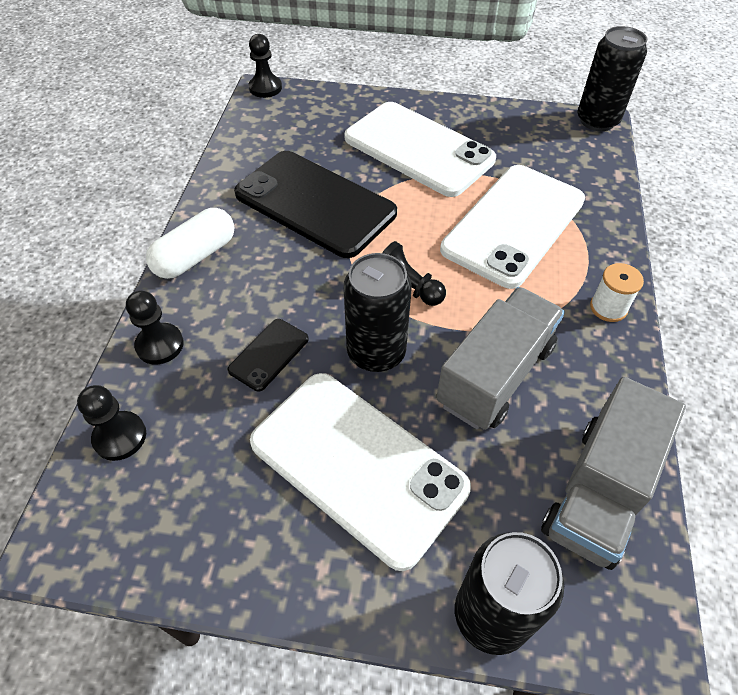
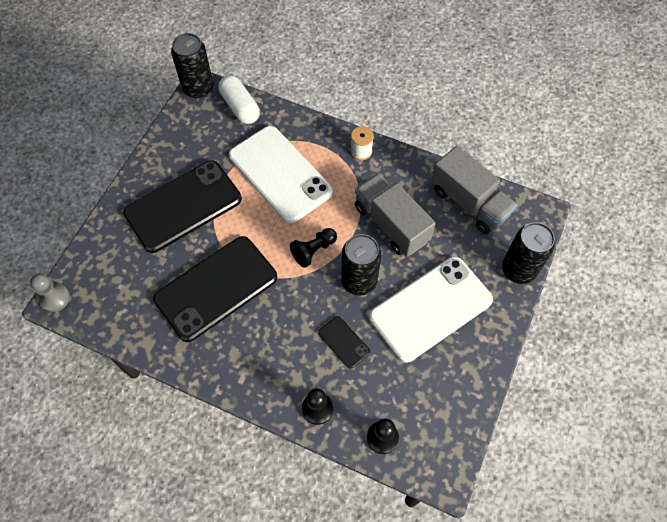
camera: 75 degrees left, 10 degrees up
(196, 256) = (242, 377): white capsule -> white capsule (240, 107)
(265, 88) = (55, 298): black pawn -> grey pawn
(418, 149) = (183, 206): white phone -> black phone

